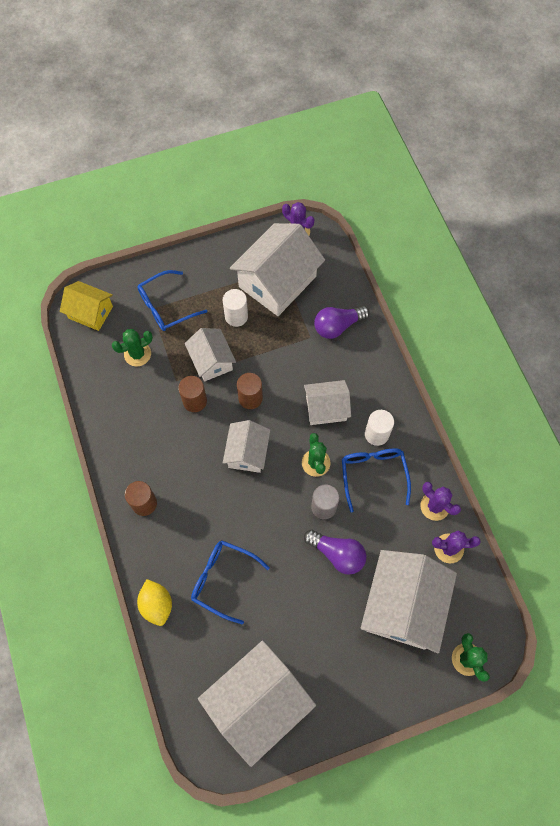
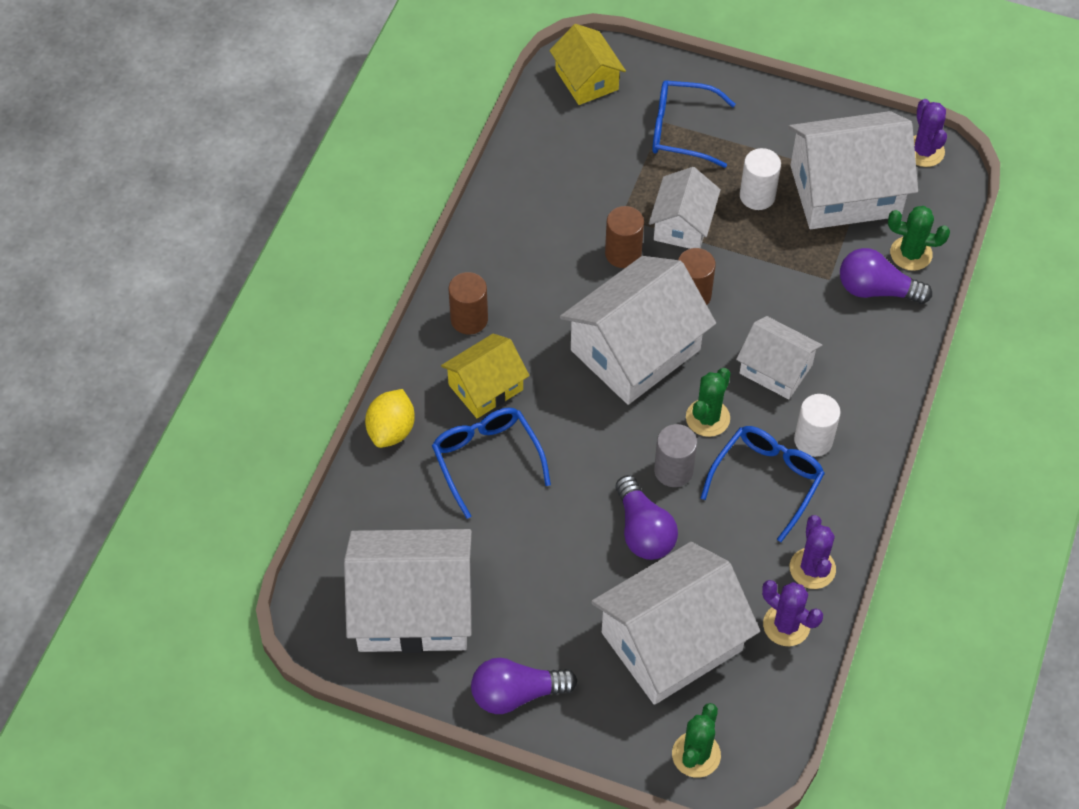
camera: 40 degrees right, 10 degrees down
(137, 354) = (601, 159): green cactus -> green cactus (911, 254)
(187, 537) = (486, 387): none -> yellow house
(247, 452) = (635, 350): white house -> white house, size x1.75
(352, 704) = (516, 694): none -> purple light bulb

